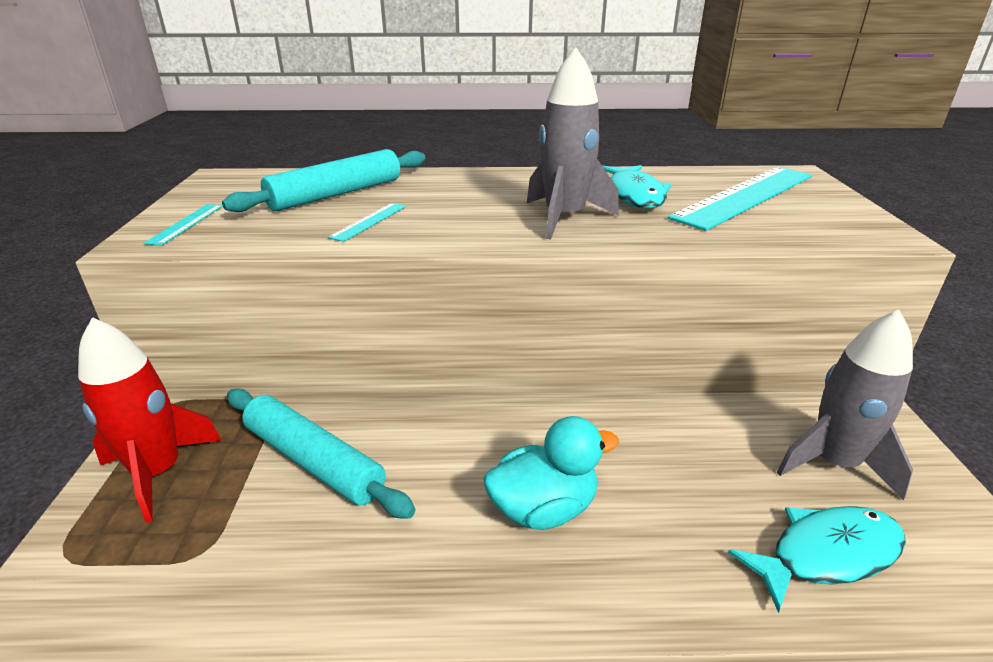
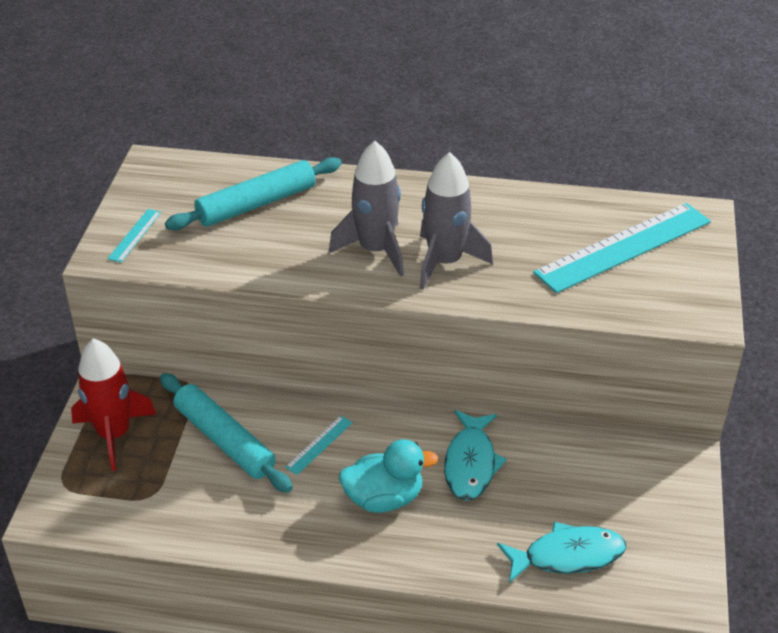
camera: 10 degrees right, 10 degrees up
(369, 221) = (281, 248): turquoise ruler -> turquoise ruler (319, 445)
(635, 195) = (522, 234): turquoise fish -> turquoise fish (470, 463)
(833, 463) = (618, 495): grey rocket -> grey rocket (375, 250)

